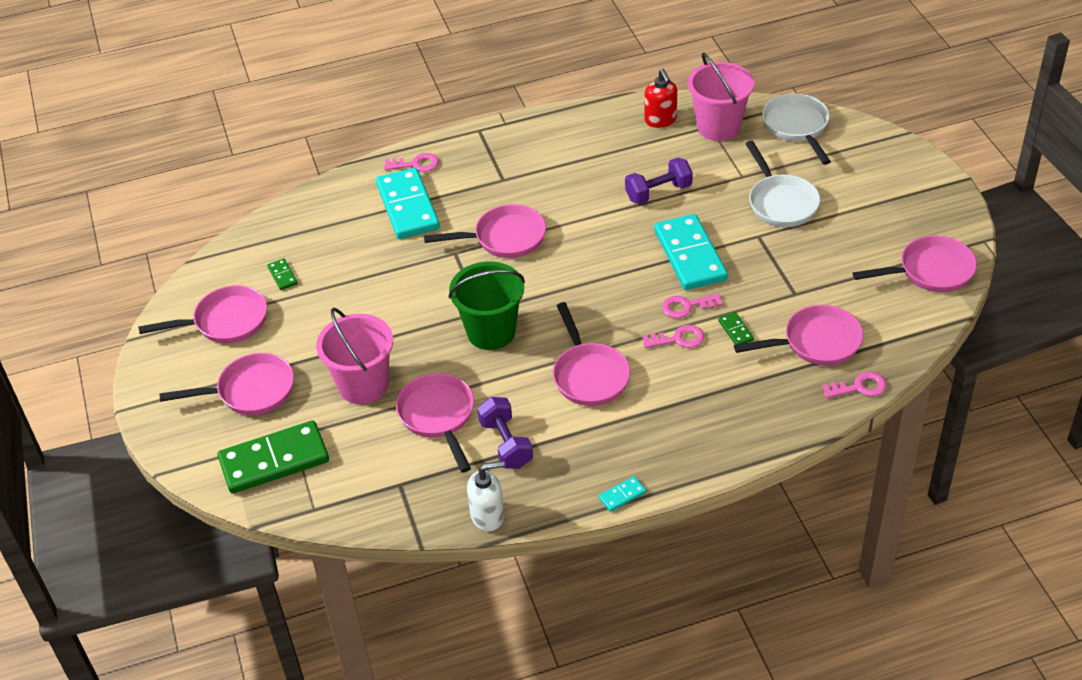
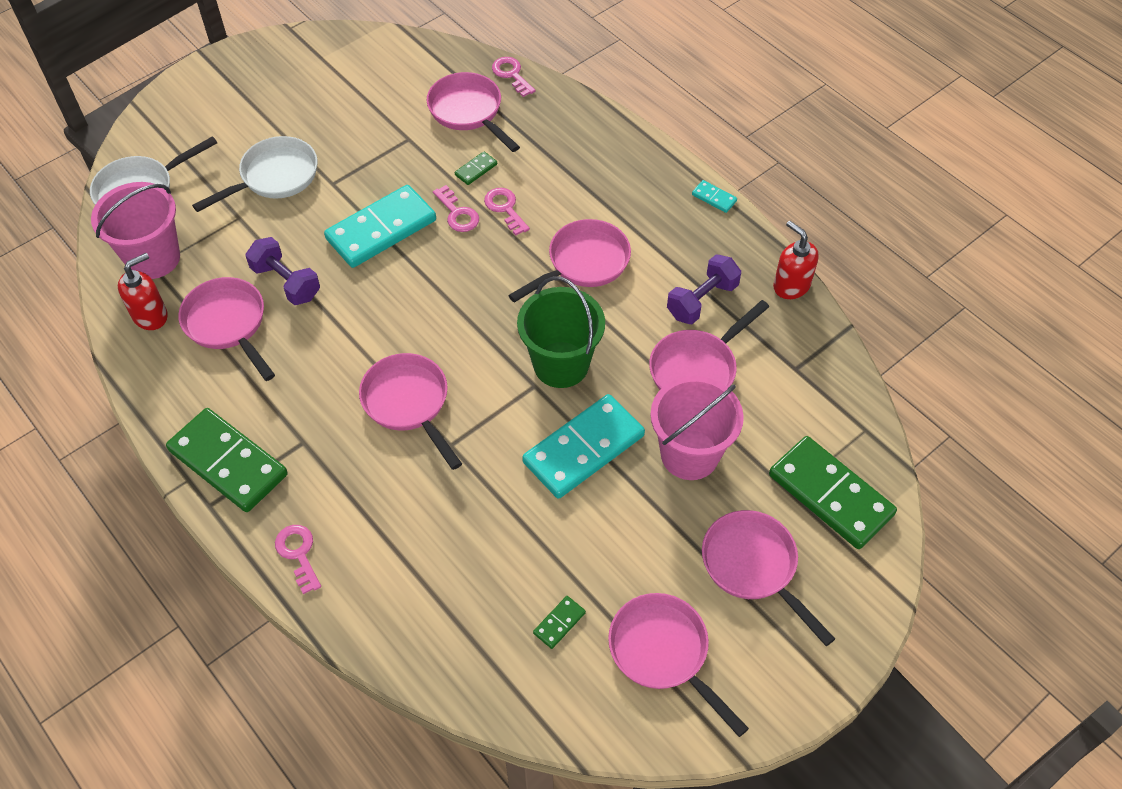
camera: 115 degrees left, 10 degrees up
(408, 207) = (385, 529): turquoise domino -> turquoise domino (583, 449)
(488, 516) = (791, 286): white soap dispenser -> red soap dispenser
(507, 142) = (228, 463): none -> green domino
(930, 271) = (344, 55): pink pan -> pink pan (228, 324)

